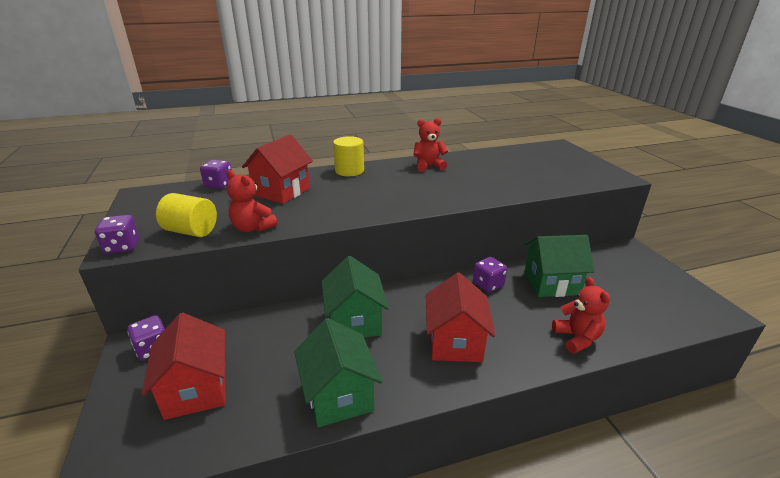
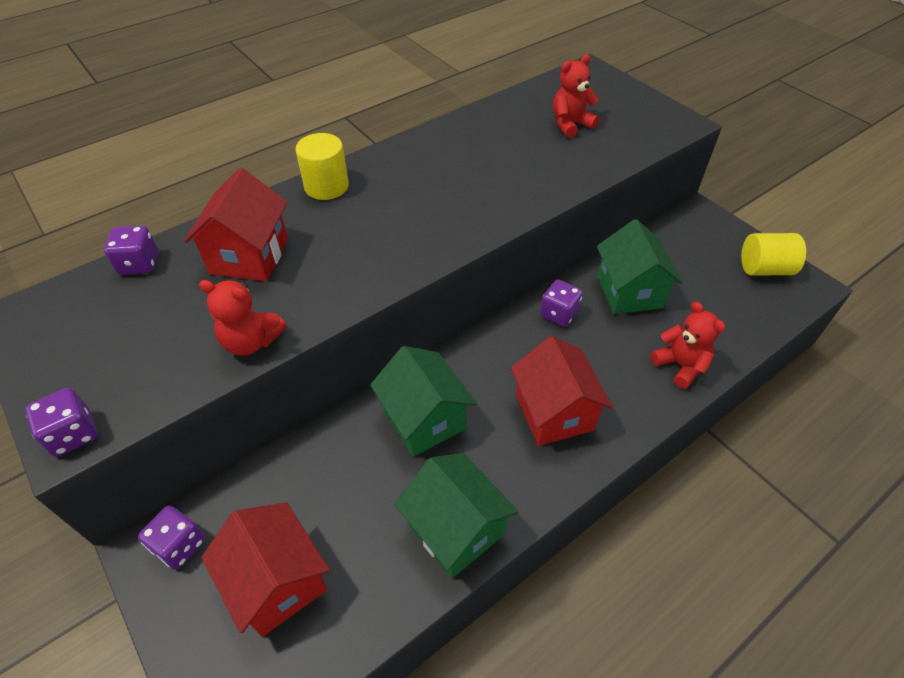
camera: 20 degrees left, 20 degrees up
(191, 231) = (161, 373): yellow cylinder -> yellow cylinder (764, 269)
(428, 166) = (435, 152): red teddy bear -> red teddy bear (570, 124)
(551, 283) = (629, 292): green house -> green house turned 75 degrees counterclockwise

